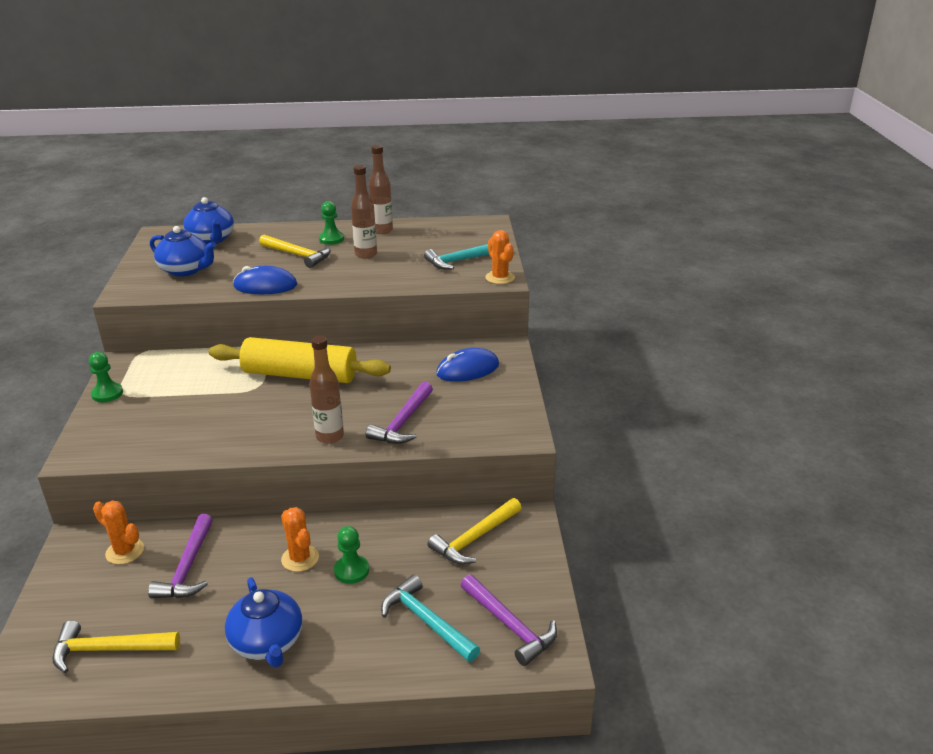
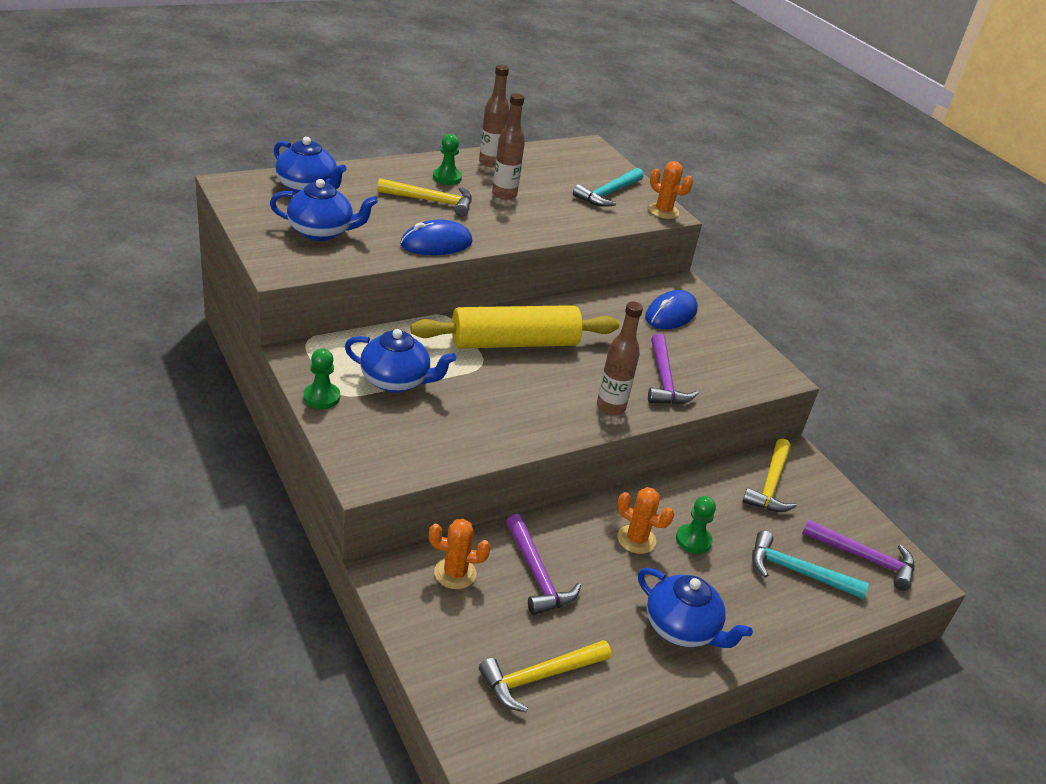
camera: 30 degrees left, 5 degrees up
(174, 390) = (396, 381): none -> blue teapot

